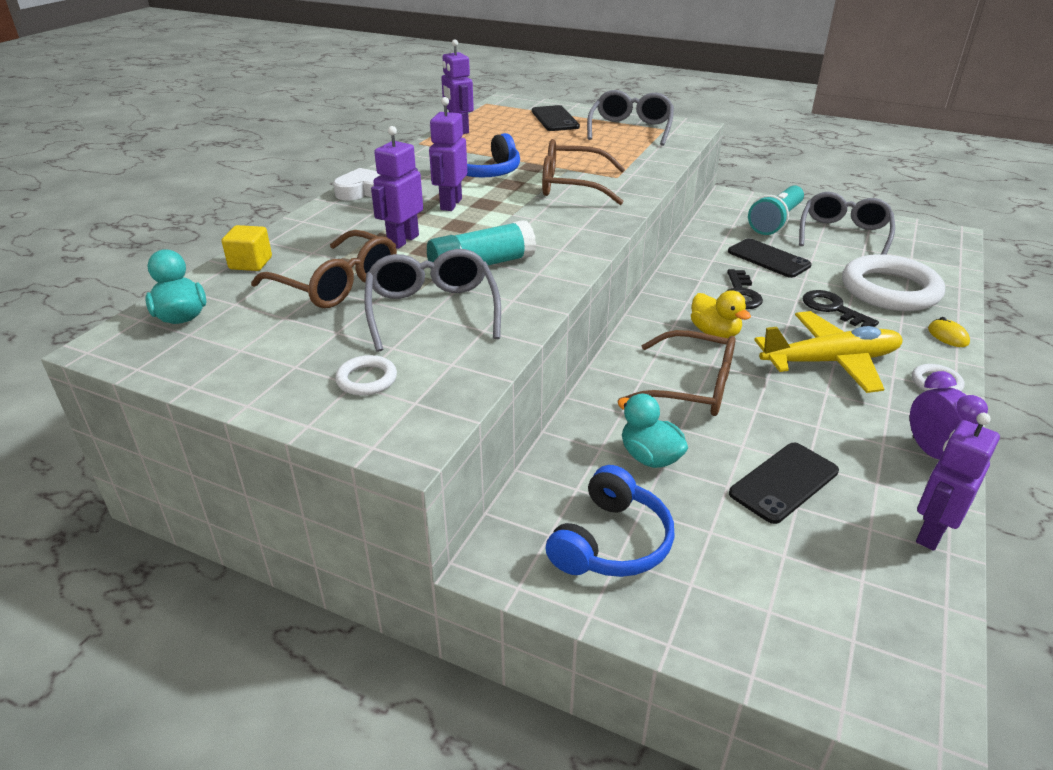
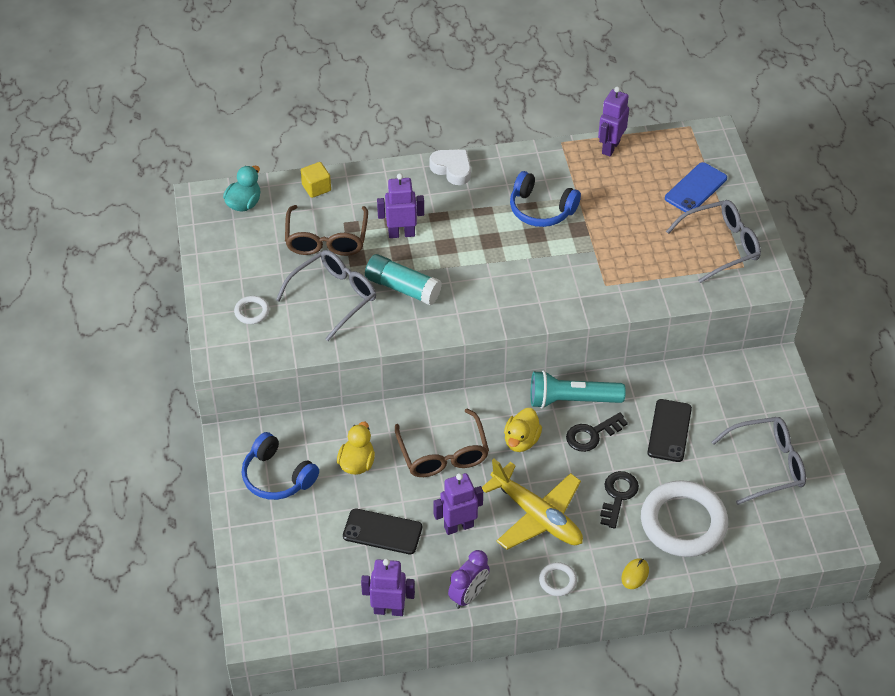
camera: 55 degrees right, 15 degrees up
(450, 204) = (473, 224): purple robot -> purple robot (458, 526)
(555, 119) = (695, 188): black phone -> blue phone
(571, 186) = (563, 268): brown glasses -> none
(611, 542) = (277, 476): blue headphones -> blue headphones turned 45 degrees clockwise
(650, 457) = (357, 463): turquoise duck -> yellow duck
(775, 221) = (749, 411): turquoise flashlight -> turquoise flashlight (571, 400)

